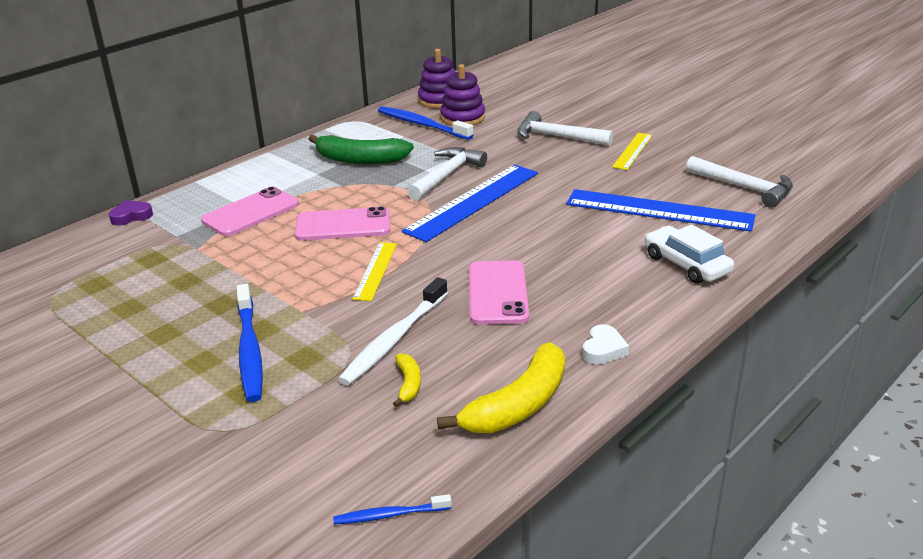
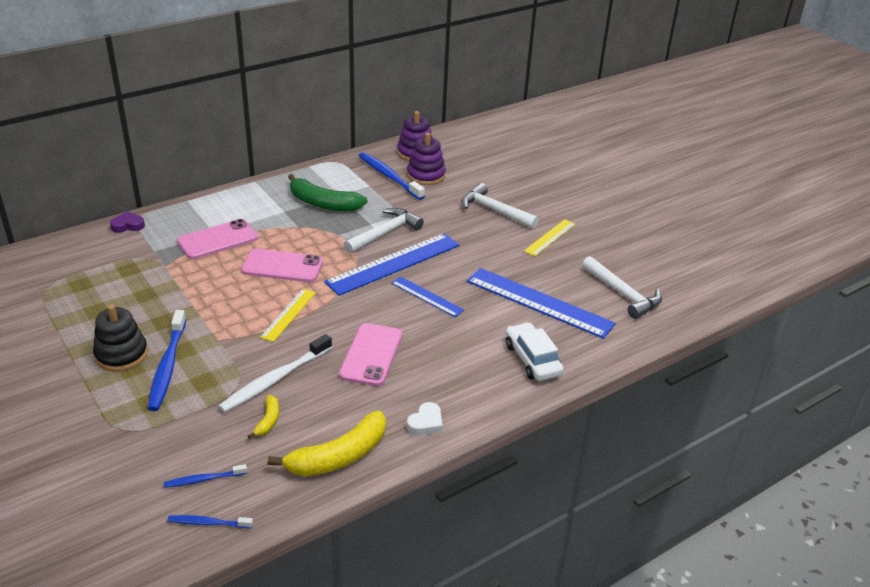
camera: 10 degrees right, 5 degrees up
(183, 348) = (121, 354): none -> black stacking toy
(358, 465) = (204, 479): none -> blue toothbrush
(529, 226) = (427, 296): none -> blue ruler

